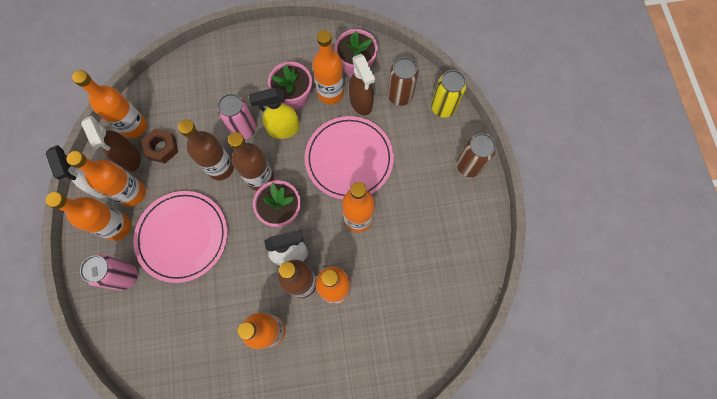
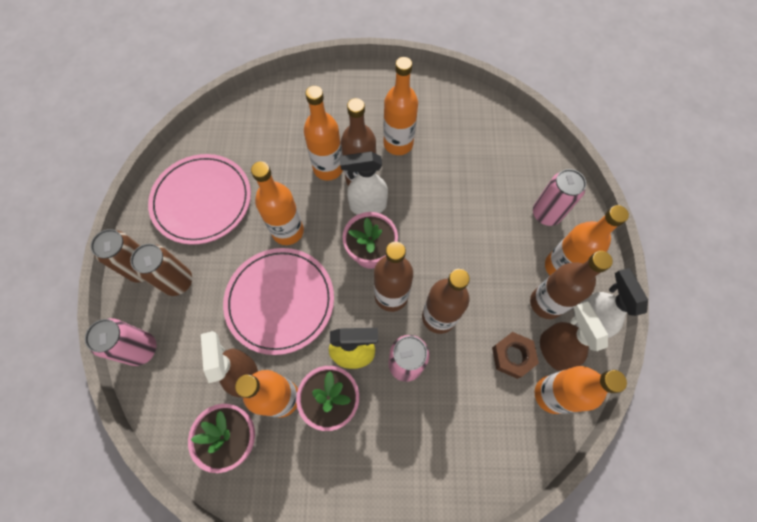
camera: 170 degrees left, 5 degrees down
(132, 193) = (546, 303): orange bottle -> brown bottle
(183, 236) = (485, 244): pink plate -> pink plate (202, 201)
(400, 96) = (191, 377): brown can -> brown can (178, 282)
(443, 107) = (141, 349): yellow can -> pink can

